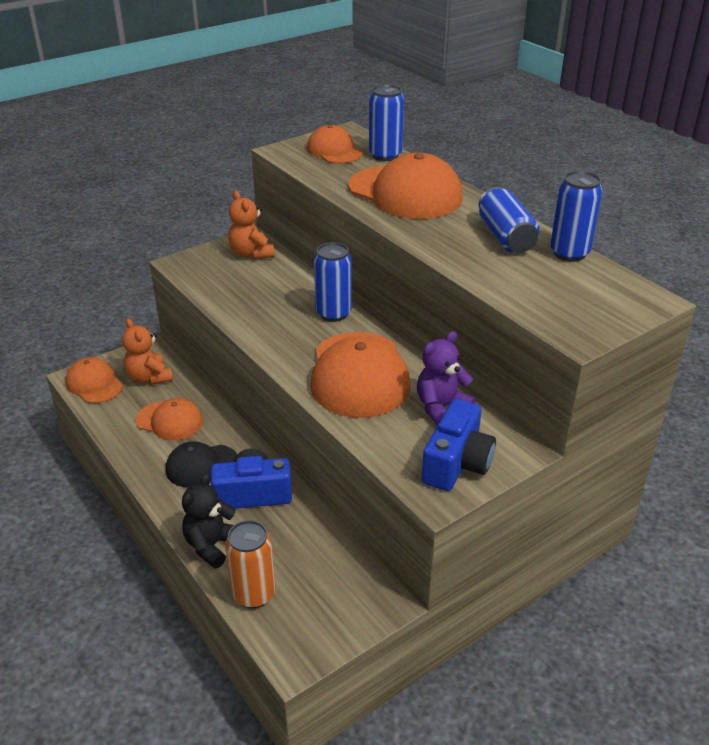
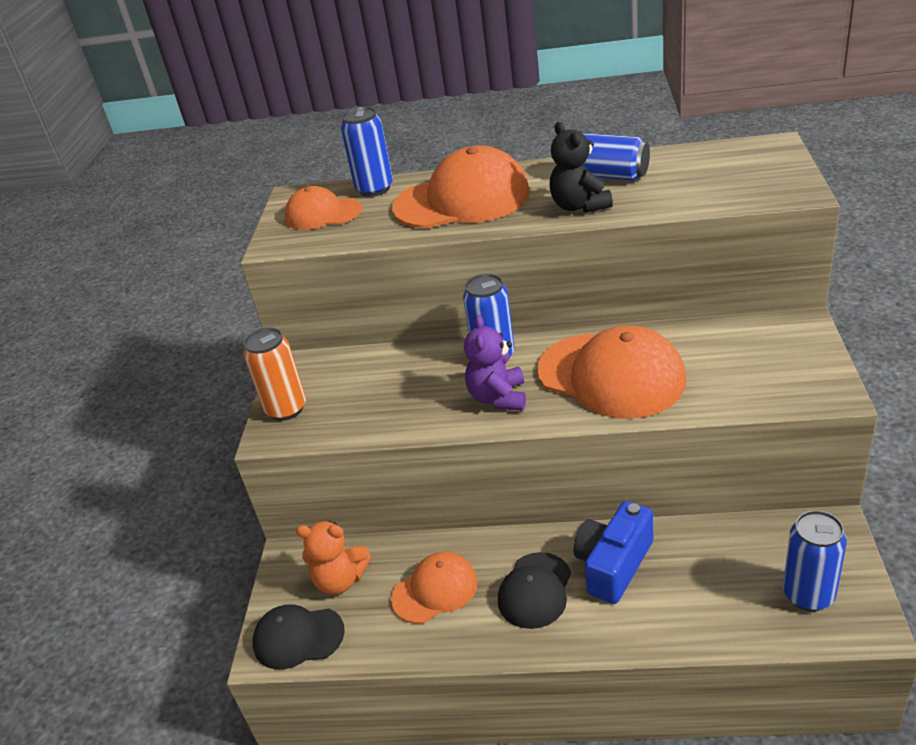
camera: 45 degrees left, 0 degrees up
(94, 384) = (298, 637): orange cap -> black cap
(212, 545) = (667, 630): black teddy bear -> black teddy bear (579, 206)
(251, 254) = (321, 374): orange teddy bear -> none
(254, 594) = (762, 622): orange can -> orange can (286, 409)
(441, 408) = (707, 345): purple teddy bear -> purple teddy bear (498, 398)
(457, 463) = (793, 365): blue camera -> none
(569, 253) = (665, 155): blue can -> blue can (808, 595)

